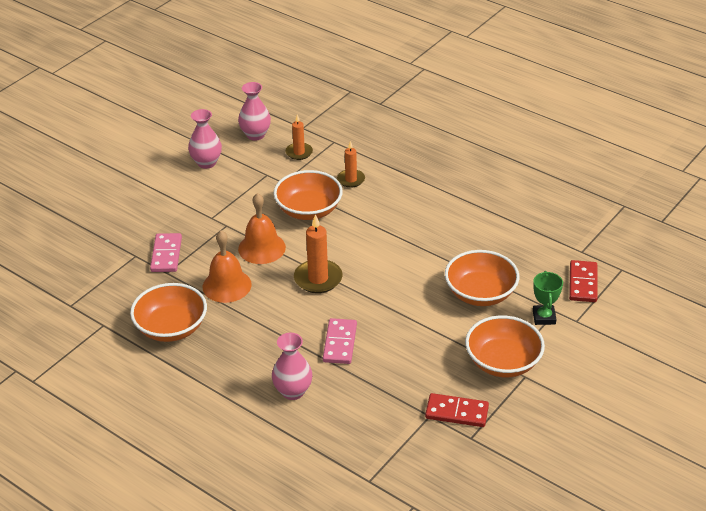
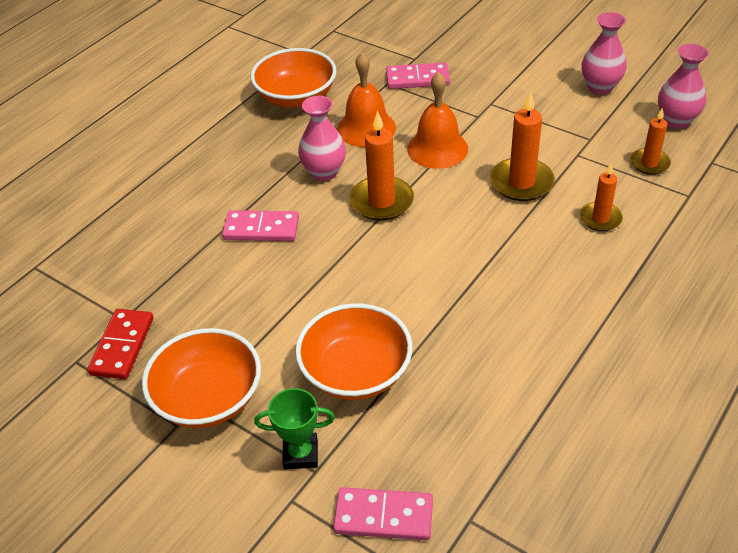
camera: 90 degrees right, 5 degrees up
(293, 391) = (185, 195): pink vase -> pink vase (324, 172)
(308, 210) = (521, 182): orange bowl -> orange candle
(583, 283) = (383, 516): red domino -> pink domino

